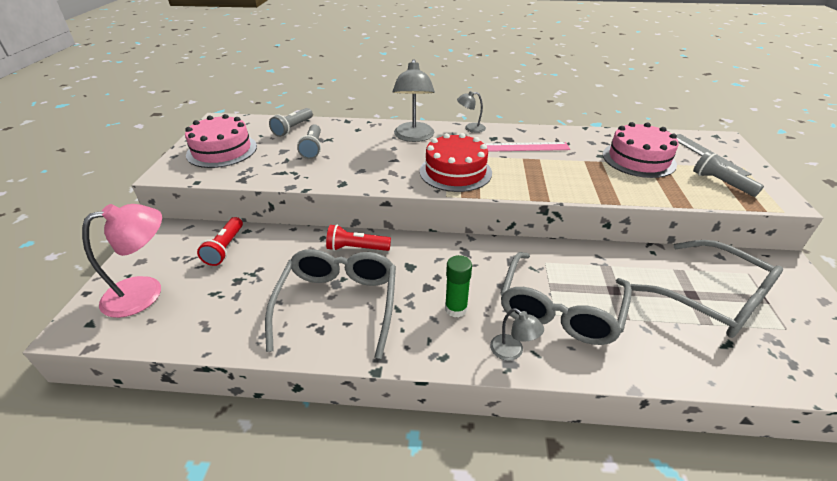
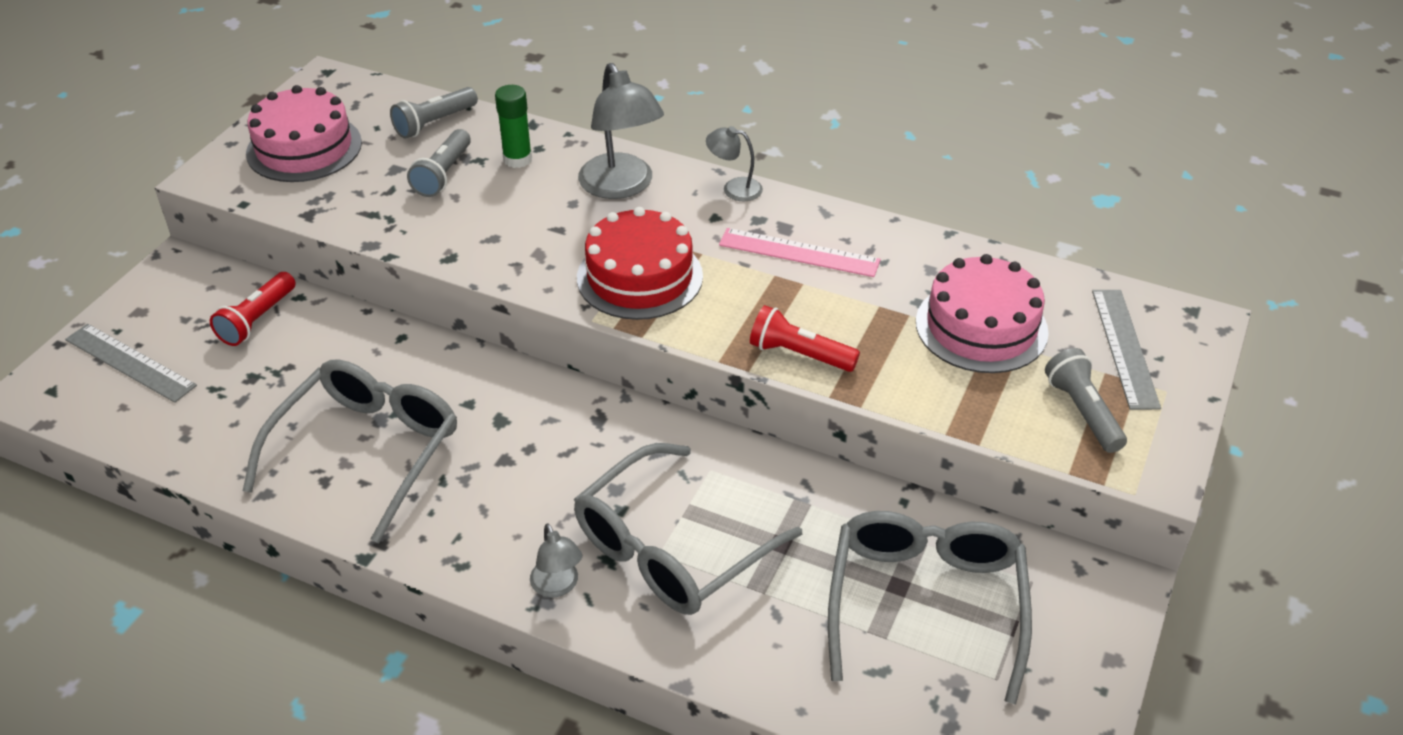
camera: 20 degrees right, 5 degrees up
(145, 292) = (130, 362): pink lamp -> grey ruler
(356, 248) = (440, 369): red flashlight -> red flashlight (799, 354)
(414, 137) = (621, 186): grey lamp -> grey lamp turned 45 degrees counterclockwise
(456, 309) = (523, 504): green glue stick -> green glue stick (517, 159)
(713, 299) = (925, 603): grey glasses -> grey glasses turned 150 degrees counterclockwise

